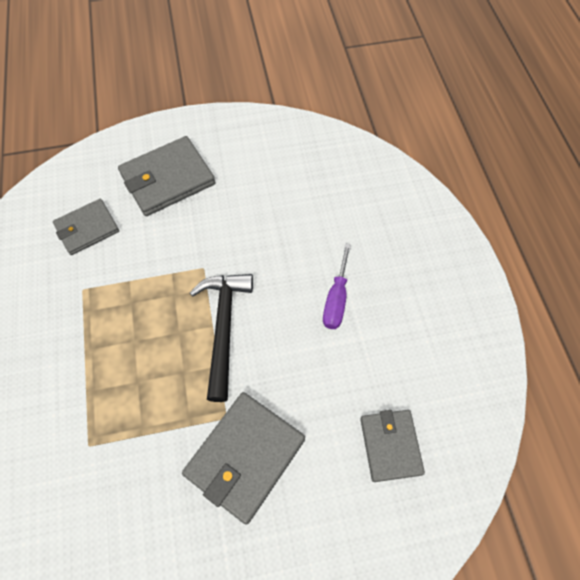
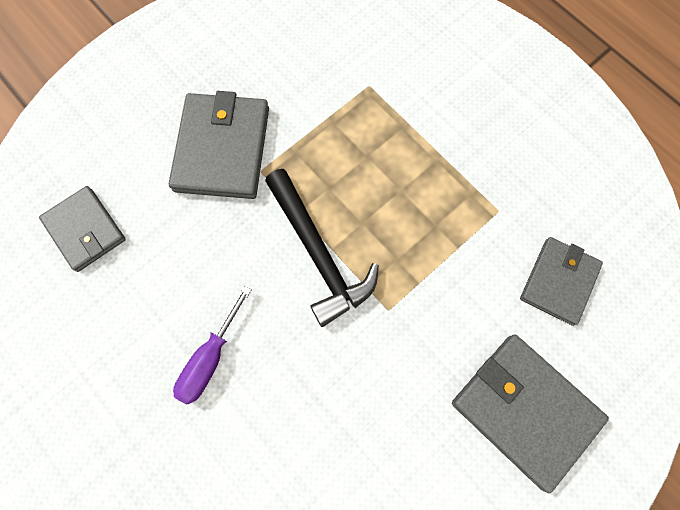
camera: 150 degrees right, 10 degrees up
(168, 179) = (524, 410): grey wallet -> grey wallet turned 75 degrees counterclockwise
(336, 299) = (210, 358): purple screwdriver -> purple screwdriver turned 135 degrees counterclockwise

